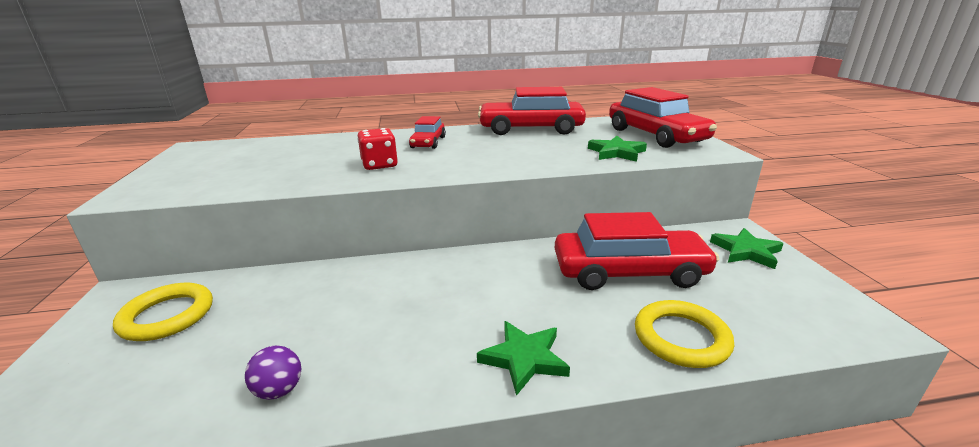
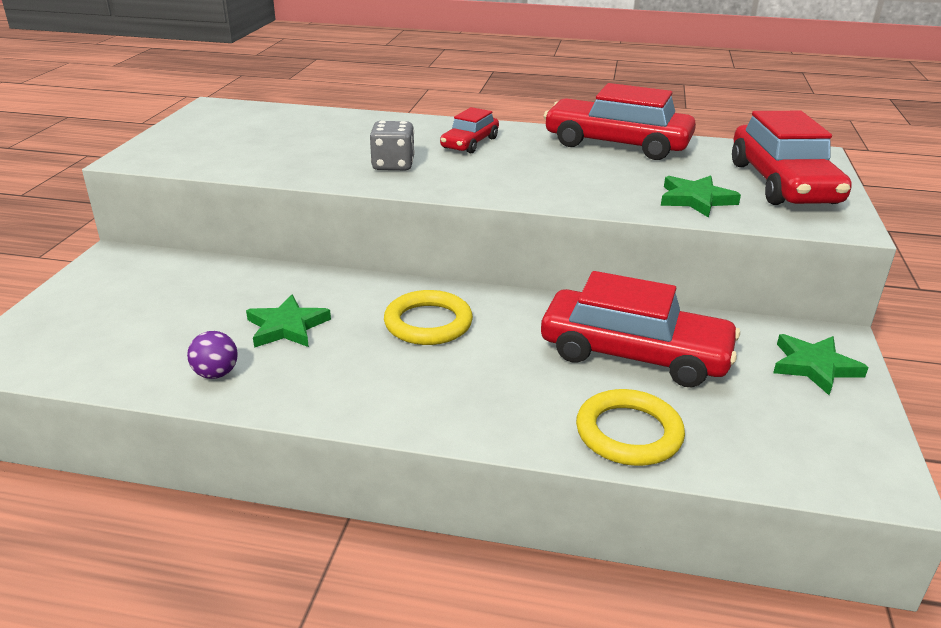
camera: 20 degrees right, 5 degrees up
(167, 316) = (147, 286): yellow ring -> yellow ring (428, 323)
(379, 165) = (393, 165): red dice -> grey dice
(524, 359) = (446, 407): green star -> green star (287, 327)

